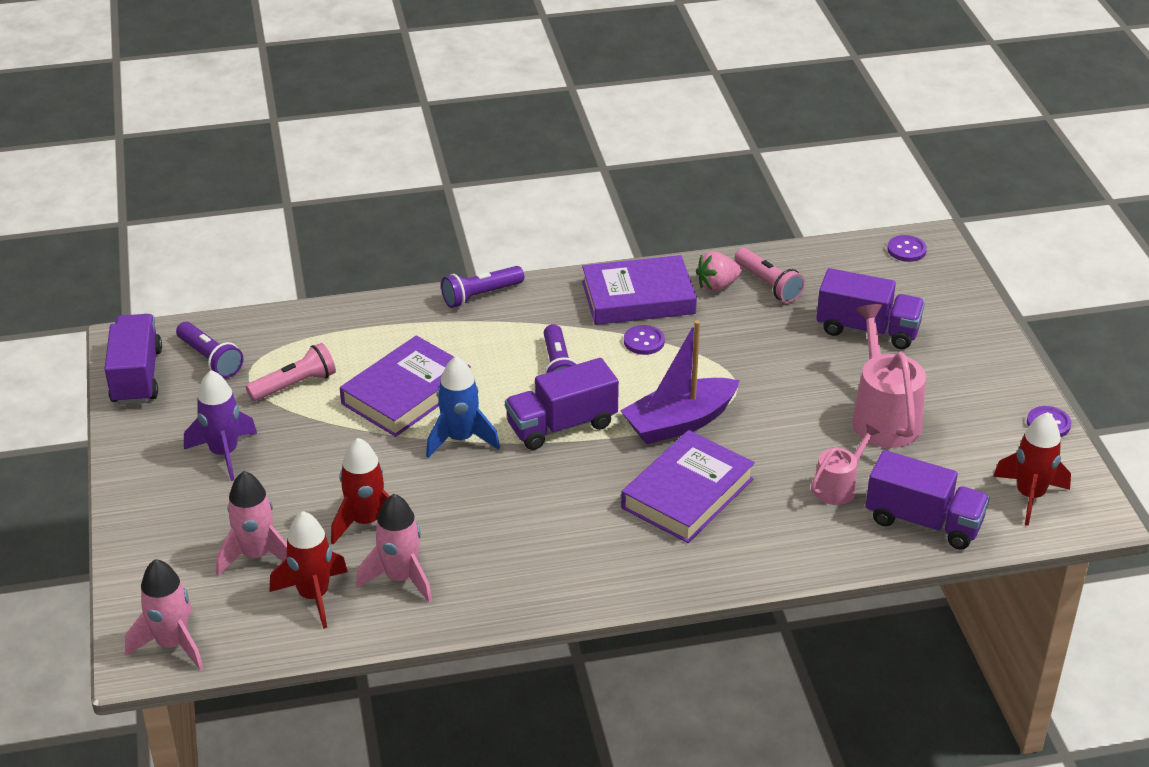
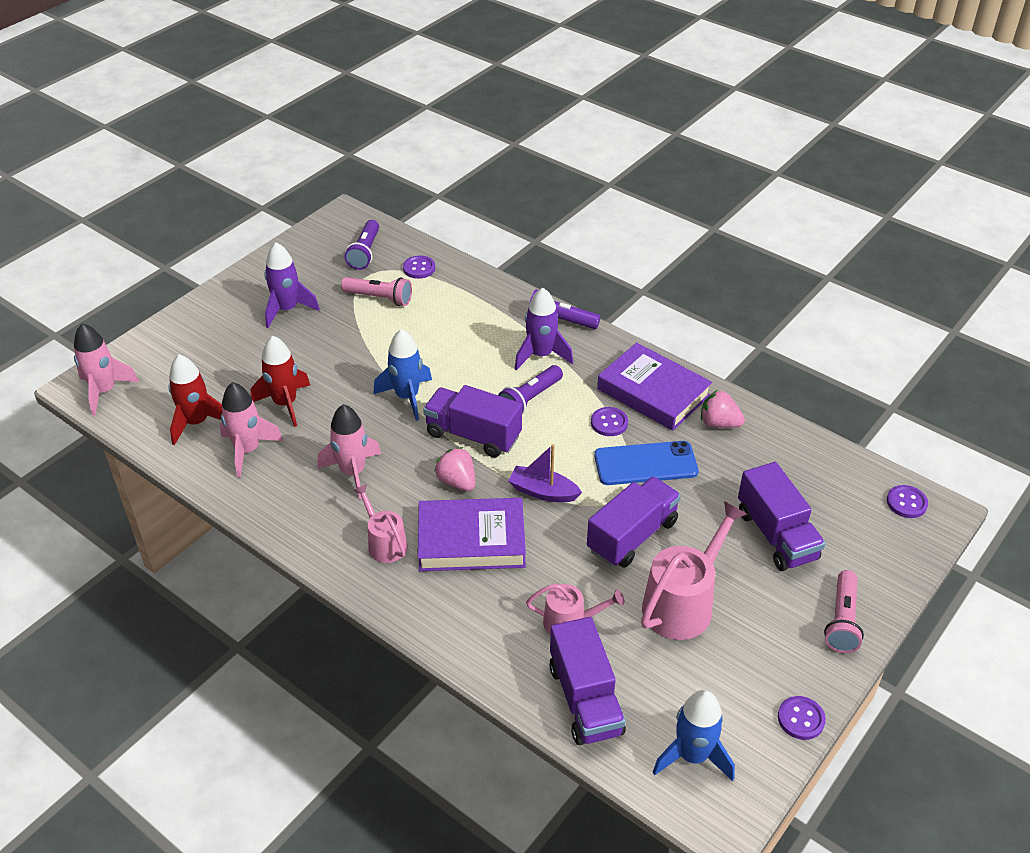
camera: 50 degrees right, 5 degrees up
(137, 376) = (318, 237): purple truck -> purple truck (632, 536)
(256, 555) = (210, 377): pink rocket -> pink rocket (353, 472)
(286, 338) = (419, 268): none -> purple button
(406, 393) = (425, 347): purple book -> none
(511, 331) = (541, 355): none -> purple rocket
(607, 465) = (457, 481): none -> pink strawberry
(631, 547) = (385, 543): none -> pink watering can
(679, 422) = (543, 492): purple boat -> purple boat, size x0.63
(715, 349) = (645, 464): none -> blue phone
(768, 284) = (756, 449): pink flashlight -> pink flashlight (842, 620)
(1029, 496) = (692, 756): red rocket -> blue rocket

